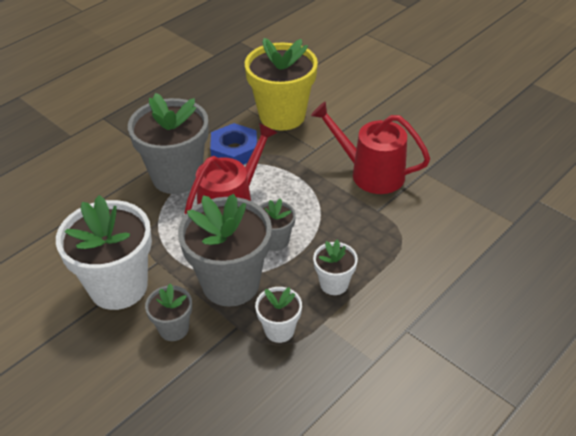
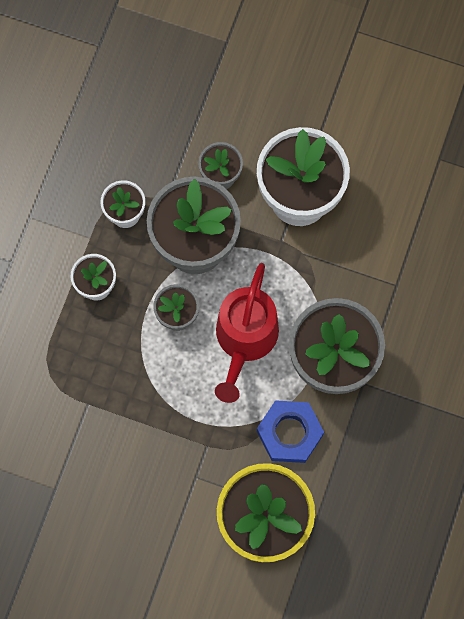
camera: 155 degrees right, 30 degrees up
(371, 173) = (115, 460): red watering can -> none

